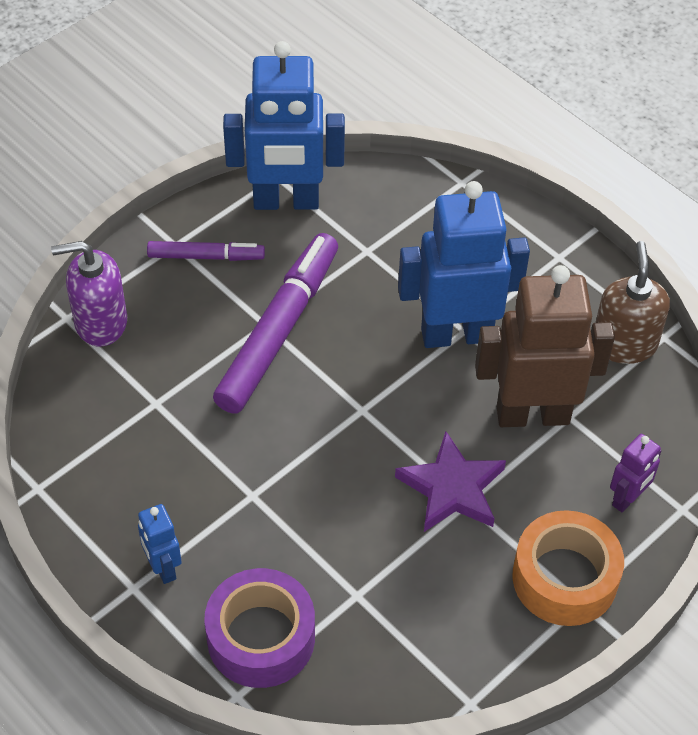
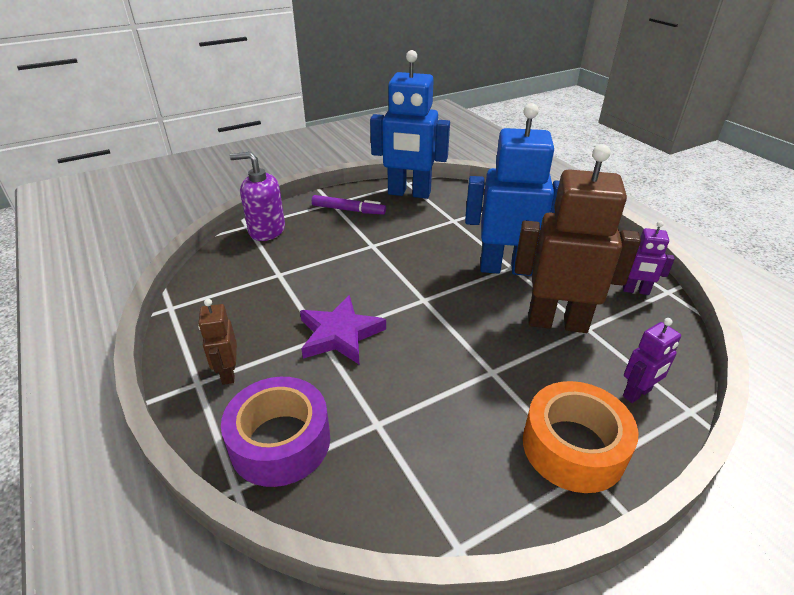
camera: 15 degrees right, 15 degrees down
(163, 568) = (228, 373): blue robot -> brown robot
(279, 331) = (380, 249): purple marker -> none
(452, 488) = (481, 360): purple star -> purple star (340, 334)
(624, 343) = (635, 291): brown soap dispenser -> purple robot

